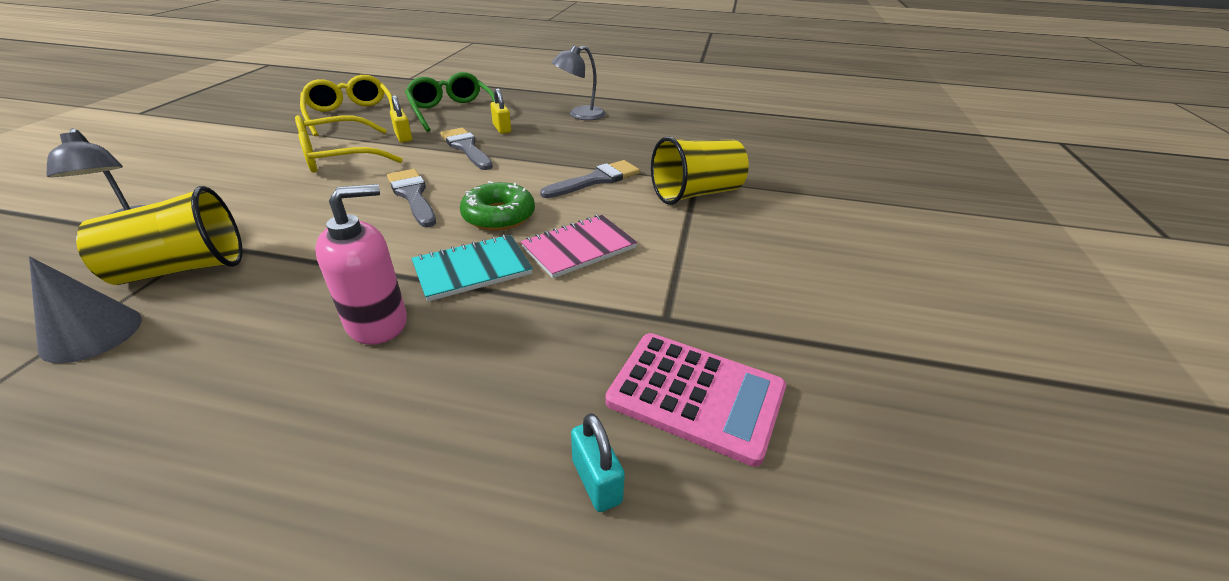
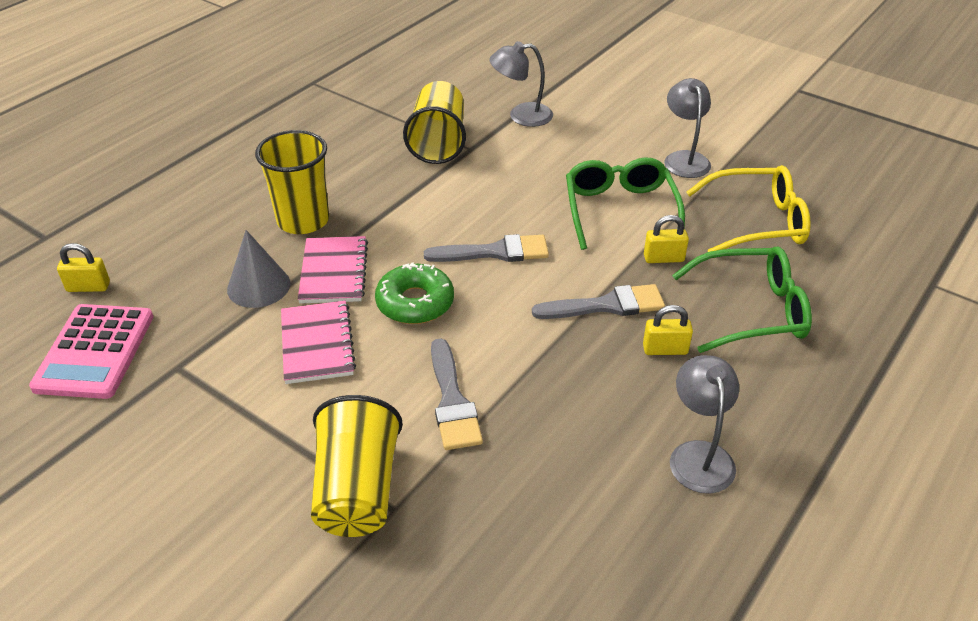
camera: 115 degrees right, 5 degrees up
(91, 333) = (382, 120): grey cone -> grey cone (258, 286)
(254, 142) = (684, 159): none -> grey lamp
(338, 156) = (620, 210): yellow glasses -> green glasses
(377, 322) = (303, 220): pink soap dispenser -> yellow cup
(472, 269) = (333, 272): turquoise notebook -> pink notebook
(596, 481) = (88, 287): turquoise padlock -> yellow padlock
(696, 395) = (95, 352): pink calculator -> pink calculator turned 45 degrees counterclockwise

